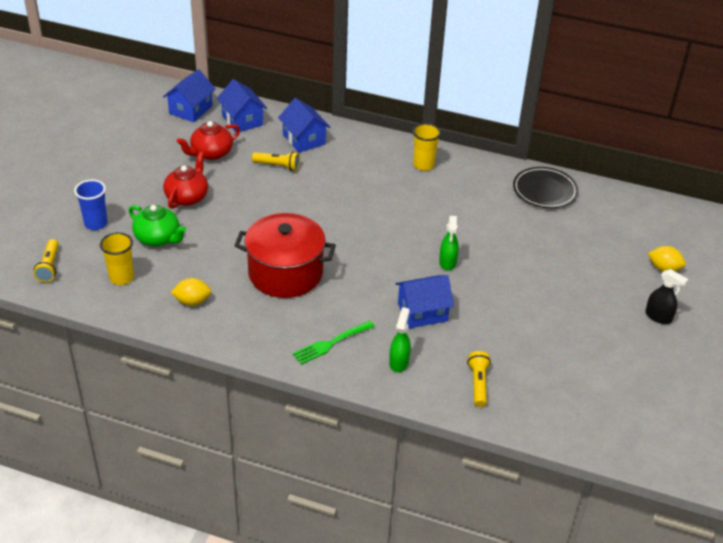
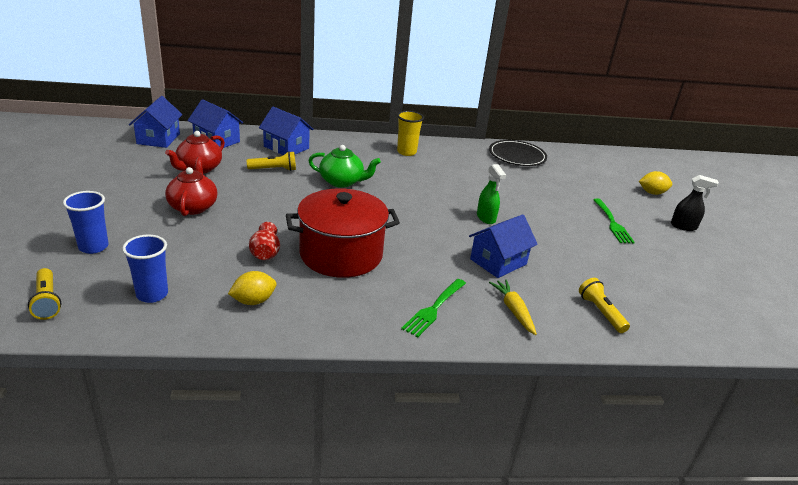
camera: 25 degrees left, 10 degrees down
(121, 278) = (152, 294): yellow cup -> blue cup
(158, 238) = (179, 248): green teapot -> green teapot (342, 182)
(223, 258) = (265, 253): none -> red vase
(399, 362) = (513, 311): green spray bottle -> yellow carrot
(579, 296) = (612, 223): none -> green fork

